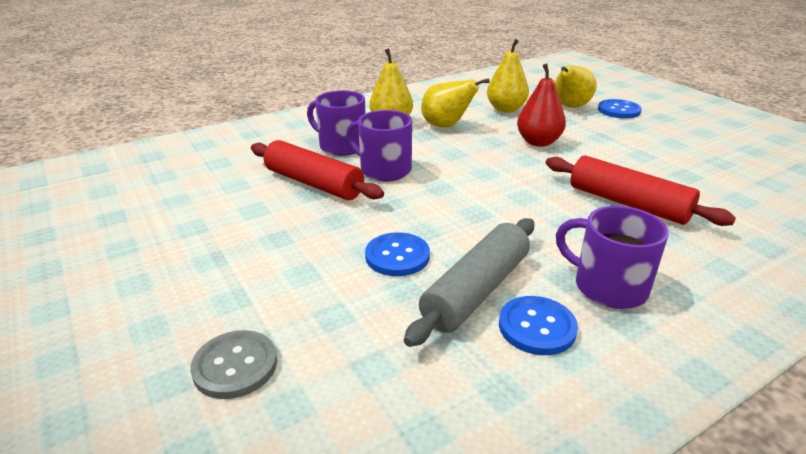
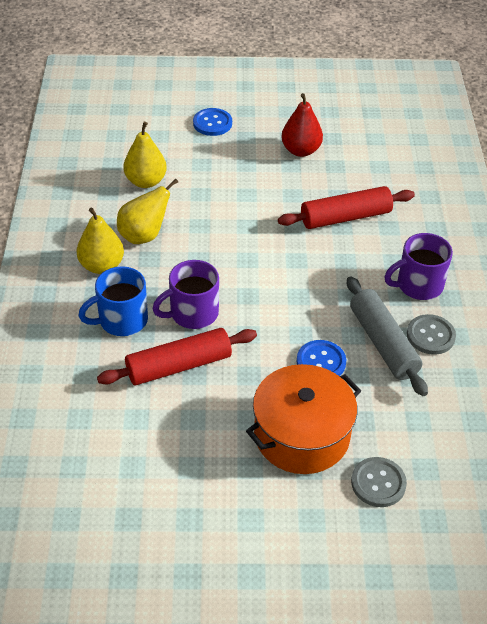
camera: 60 degrees left, 15 degrees up
(277, 278) = (301, 435): none -> orange pot
(341, 146) = (121, 320): purple mug -> blue mug
(537, 327) = (430, 336): blue button -> grey button
(538, 142) = (224, 202): red pear -> red pear (301, 150)
(569, 107) = (179, 143): yellow pear -> none

